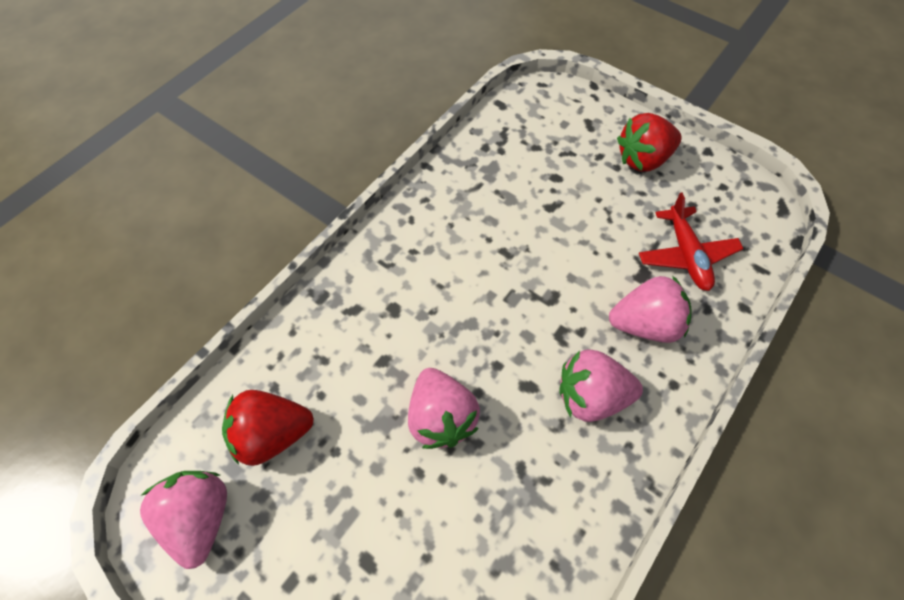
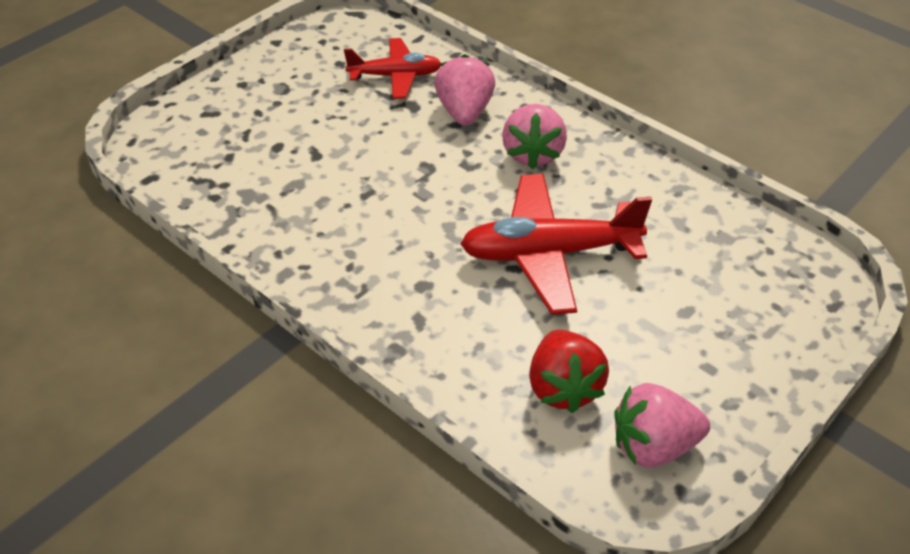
camera: 85 degrees left, 15 degrees down
(441, 417) = (549, 254): pink strawberry -> red plane
(643, 159) = (272, 83): red strawberry -> none

